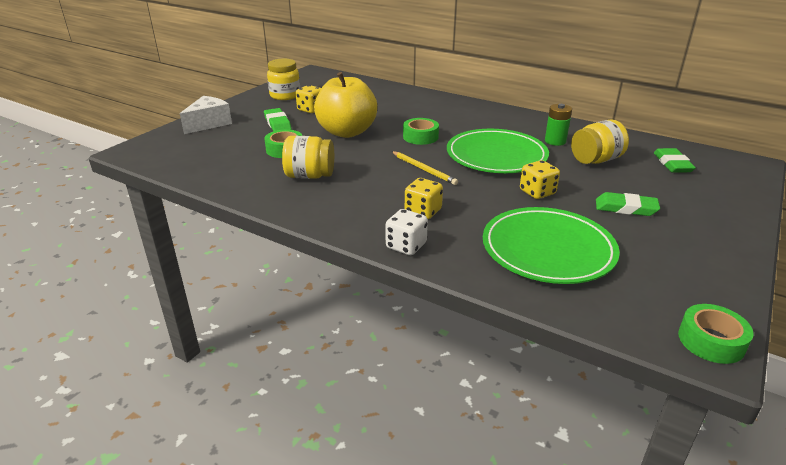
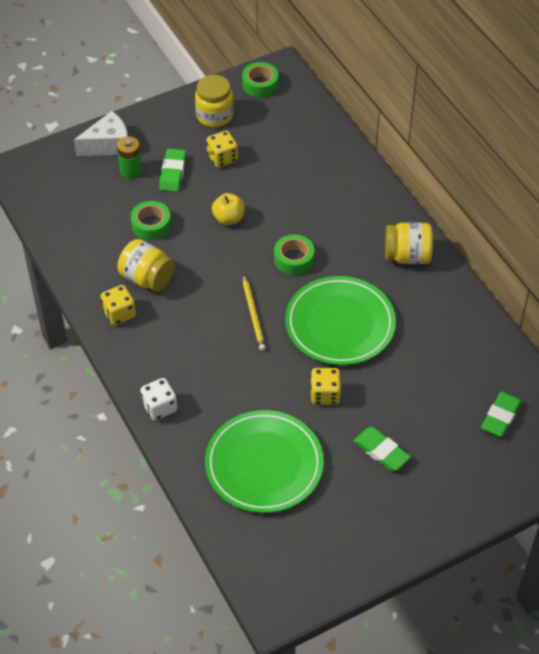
camera: 30 degrees right, 20 degrees up
(347, 132) = (228, 218): yellow apple -> yellow apple, size x0.48
(423, 211) = (205, 373): yellow dice -> yellow dice (119, 313)
(555, 141) = (423, 327): green battery -> green battery (131, 170)
(596, 160) = (430, 375): yellow jar -> yellow jar (407, 256)
(711, 341) = (287, 600): green tape -> green tape (260, 84)

